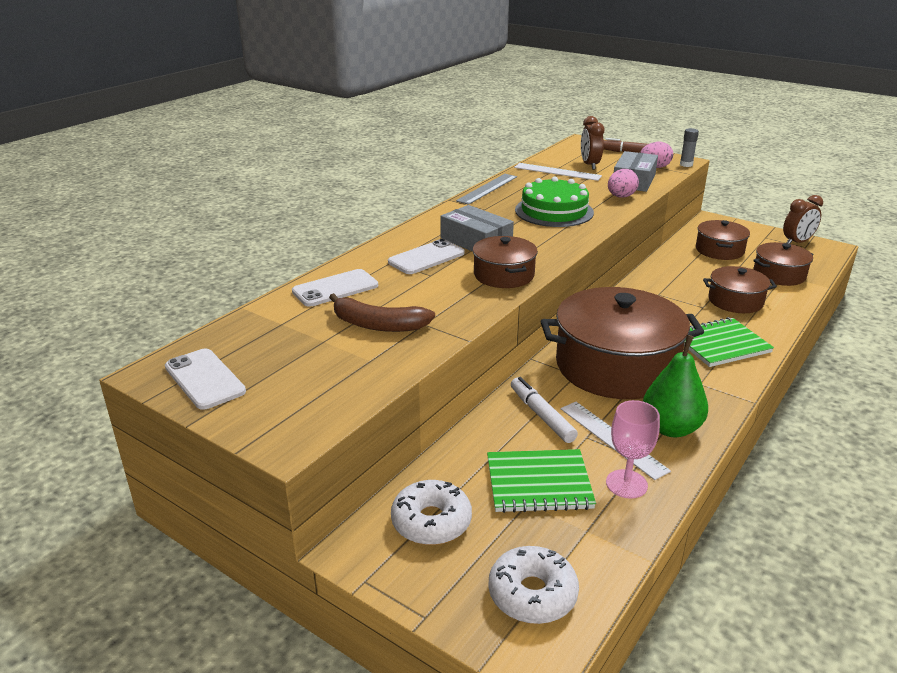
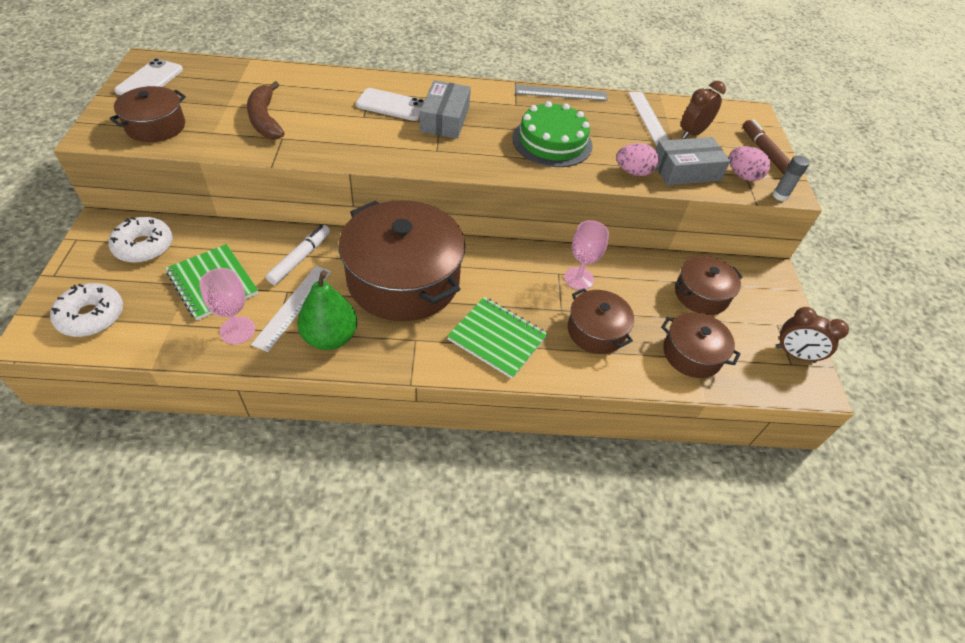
camera: 50 degrees right, 20 degrees up
(335, 288) = (305, 84): white phone -> none
(503, 275) = (394, 151): brown pot -> brown pot (156, 126)
(671, 288) = (578, 278): none -> pink goblet

